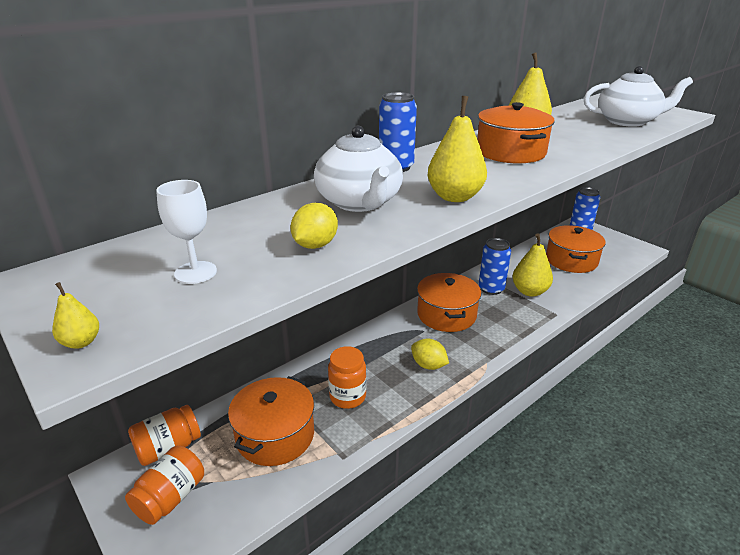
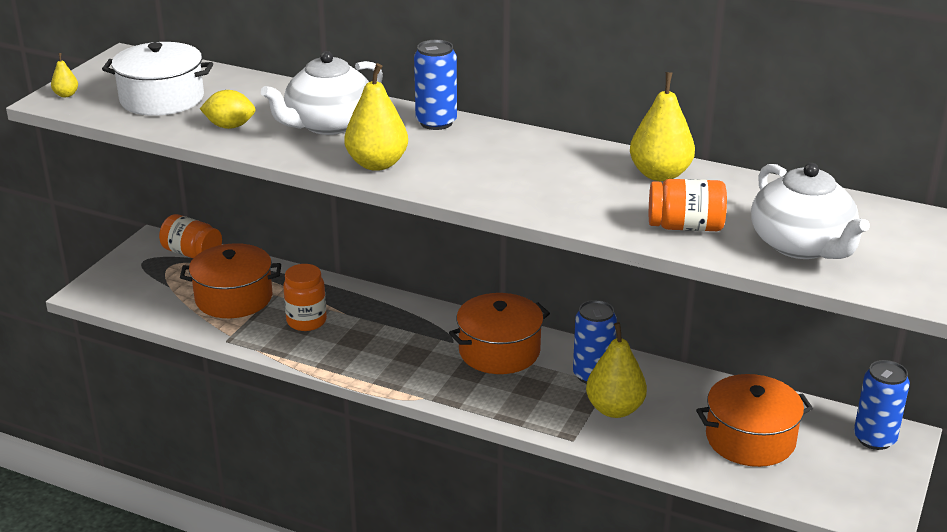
camera: 65 degrees right, 0 degrees up
(170, 497) = (145, 274): orange jar -> orange jar (685, 226)
(195, 272) = (162, 99): white goblet -> white pot
(428, 365) = (389, 358): yellow lemon -> none
(510, 152) = (550, 175): orange pot -> none

